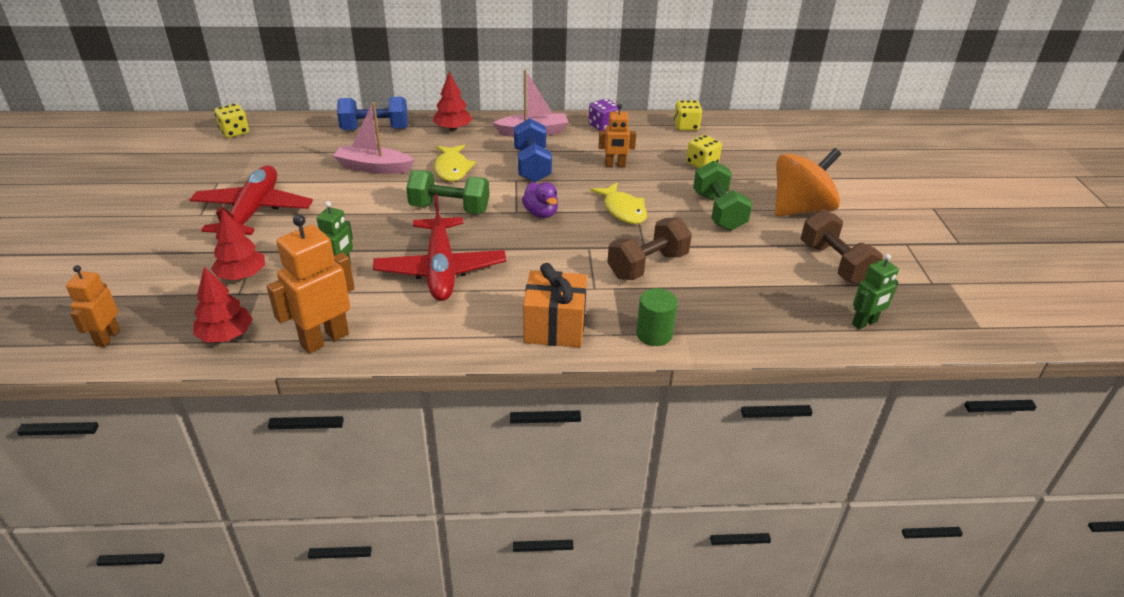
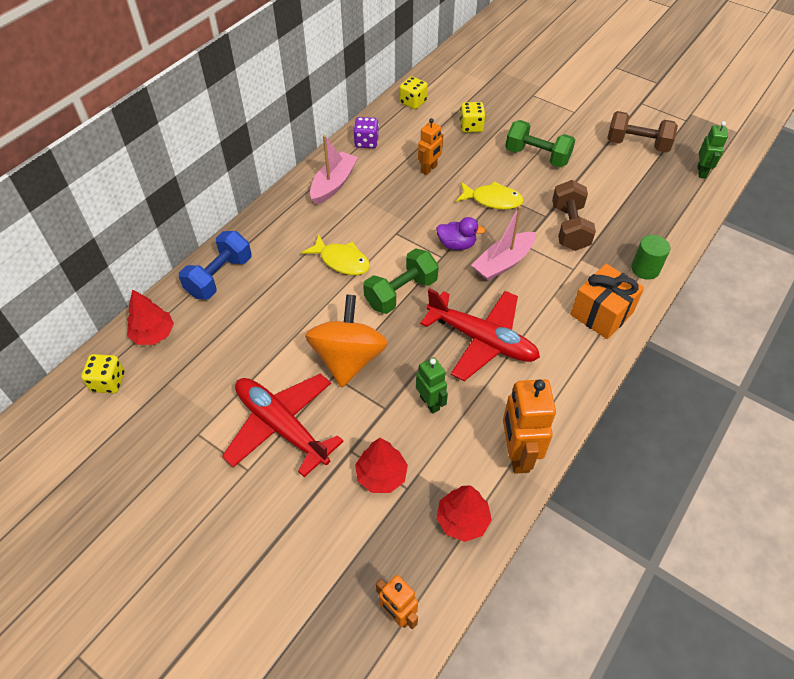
camera: 50 degrees left, 15 degrees up
(373, 167) = (287, 309): pink boat -> pink boat (503, 263)
(453, 128) = (275, 227): red tree -> red tree (153, 334)
(532, 166) = (385, 213): blue dumbbell -> none
(800, 209) = (567, 119): orange spinning top -> orange spinning top (348, 359)

